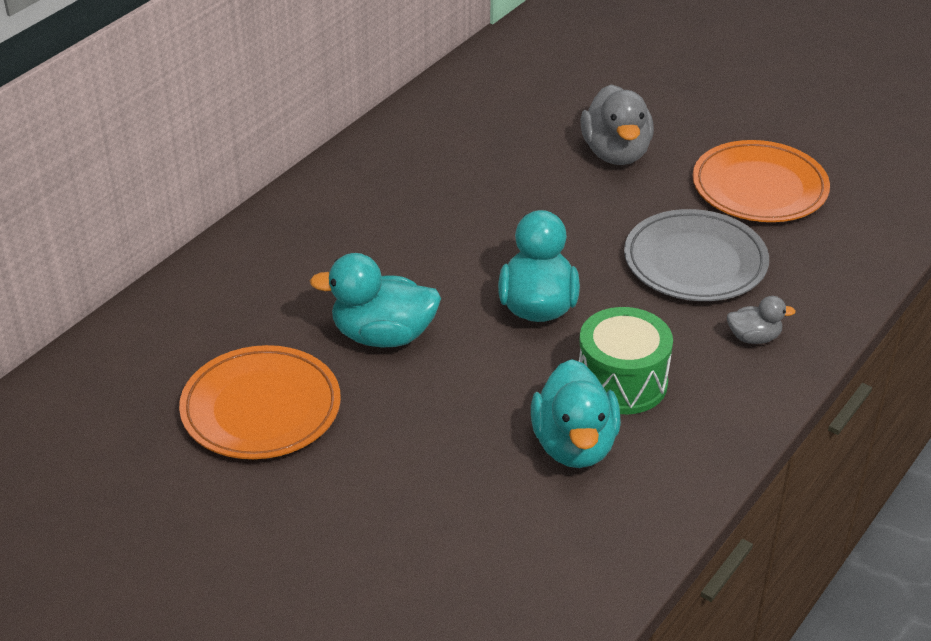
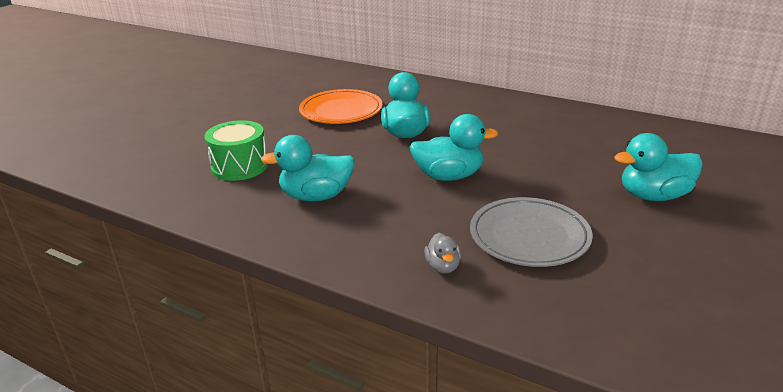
camera: 85 degrees right, 10 degrees down
(616, 153) = (654, 196): grey duck -> turquoise duck
(622, 382) = (378, 210): green drum -> green drum (240, 166)
(759, 188) = (660, 269): orange plate -> none

